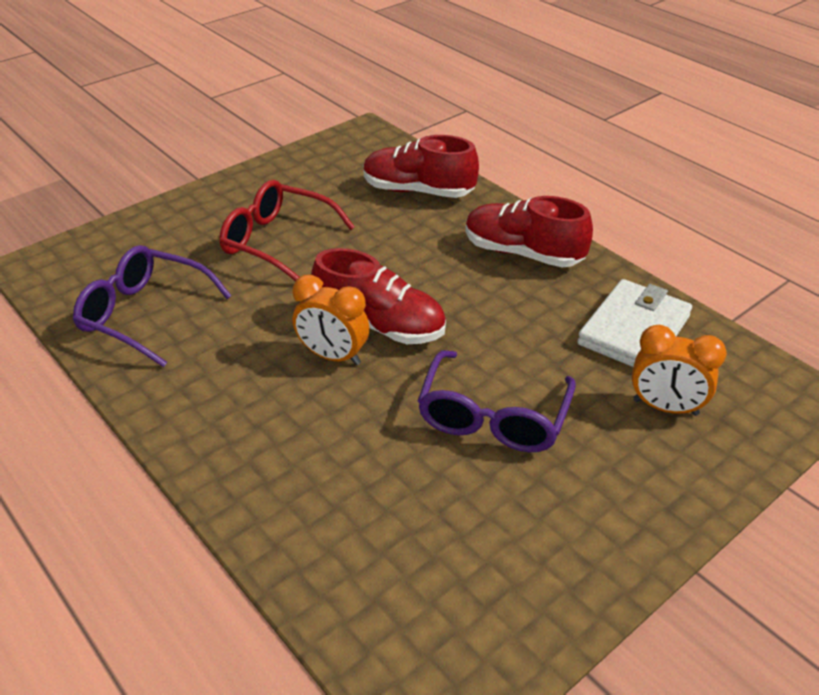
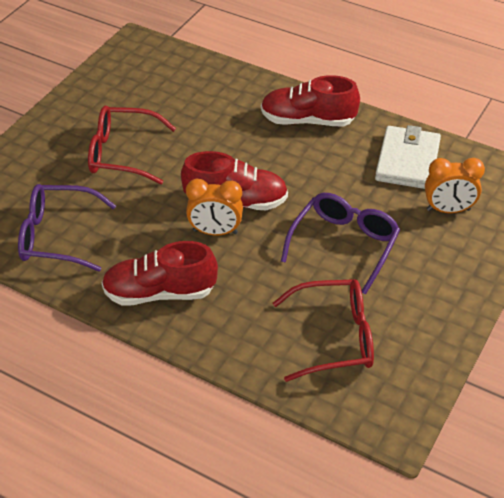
camera: 20 degrees left, 5 degrees up
(414, 541) = (334, 337): none -> red glasses
(418, 191) = (206, 86): red shoe -> red shoe (160, 293)
(493, 416) = (344, 245): purple glasses -> purple glasses turned 150 degrees counterclockwise

